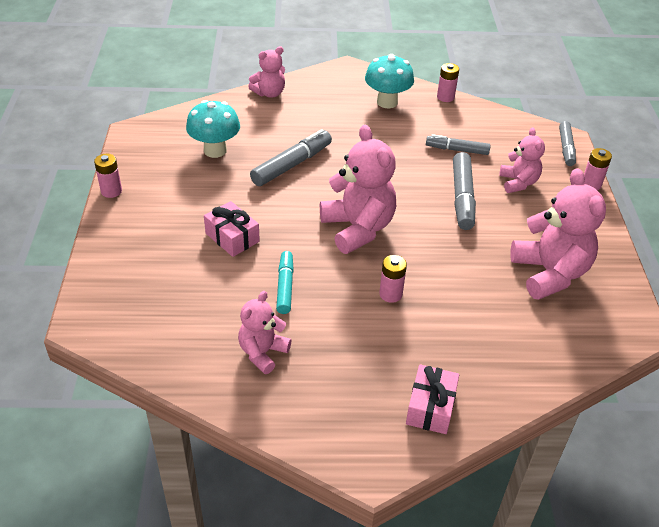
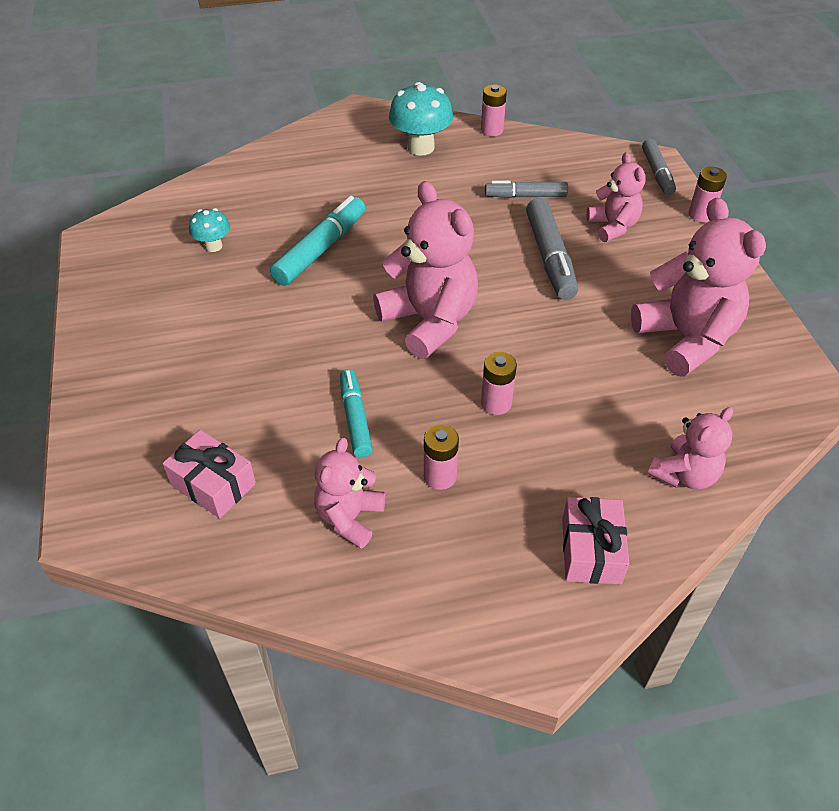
camera: 10 degrees left, 5 degrees up
(111, 191) = (85, 325): pink battery -> pink battery (440, 476)
(215, 150) = (213, 246): turquoise mushroom -> turquoise mushroom, size x0.57
(232, 237) = (267, 362): pink gift -> pink gift (213, 484)
(269, 93) = (266, 158): pink teddy bear -> pink teddy bear (684, 474)
(292, 165) = (321, 249): grey marker -> turquoise marker

